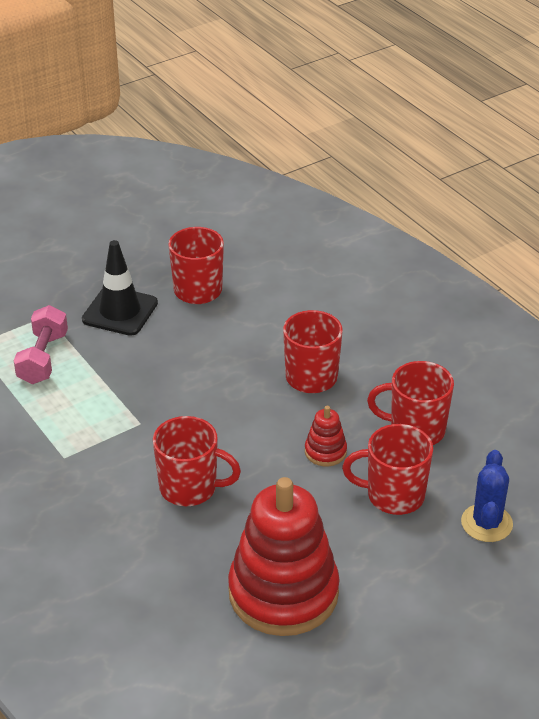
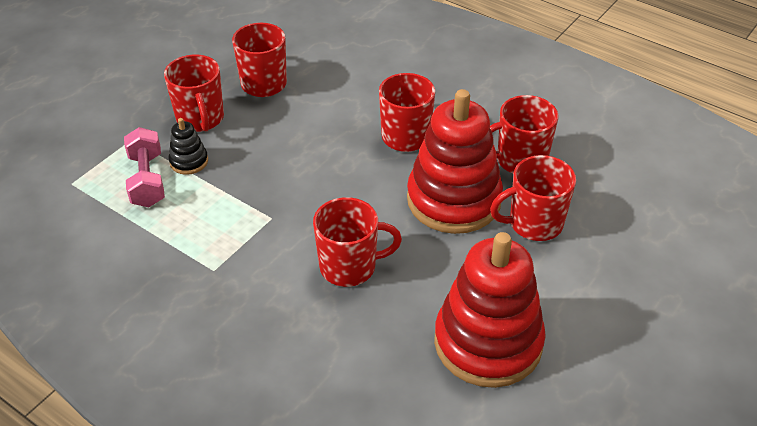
camera: 20 degrees left, 5 degrees up
(89, 350) = (189, 161): none -> black stacking toy
(120, 311) = (200, 119): black traffic cone -> red mug
(325, 451) = (453, 200): red stacking toy -> red stacking toy, size x2.36
(486, 523) = (625, 226): blue cactus -> none

